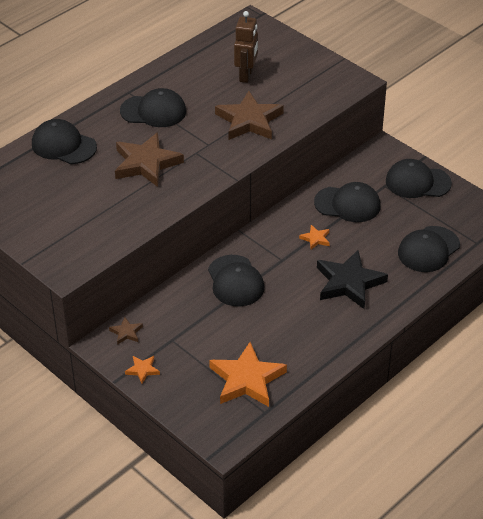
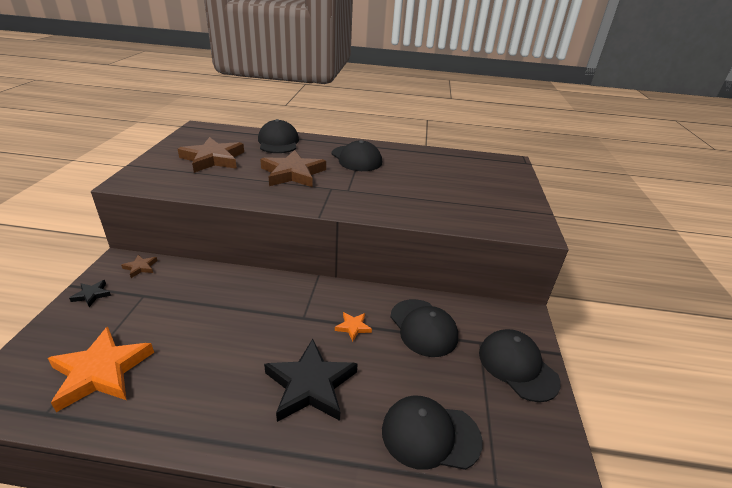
camera: 50 degrees right, 10 degrees down
(142, 370) = (92, 295): orange star -> black star
(235, 281) = (249, 300): black cap -> none
(246, 75) = (452, 179): brown robot -> none
(249, 120) = (402, 197): brown star -> brown star (213, 159)

